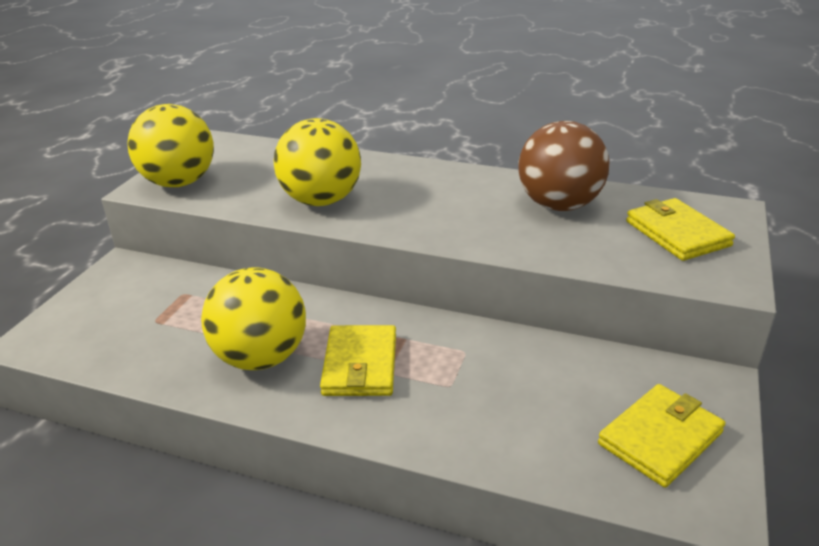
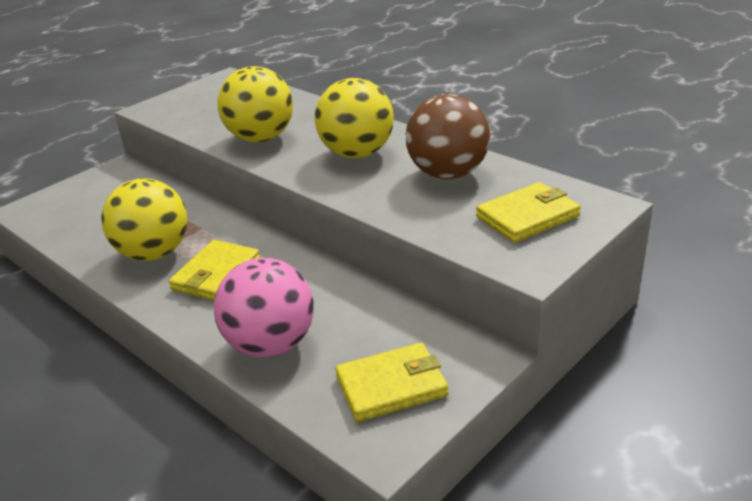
camera: 25 degrees right, 0 degrees up
(179, 183) = (174, 108): yellow ball -> yellow ball (357, 153)
(496, 429) = (271, 344): none -> pink ball
(677, 233) = (527, 216): yellow wallet -> yellow wallet turned 60 degrees clockwise

